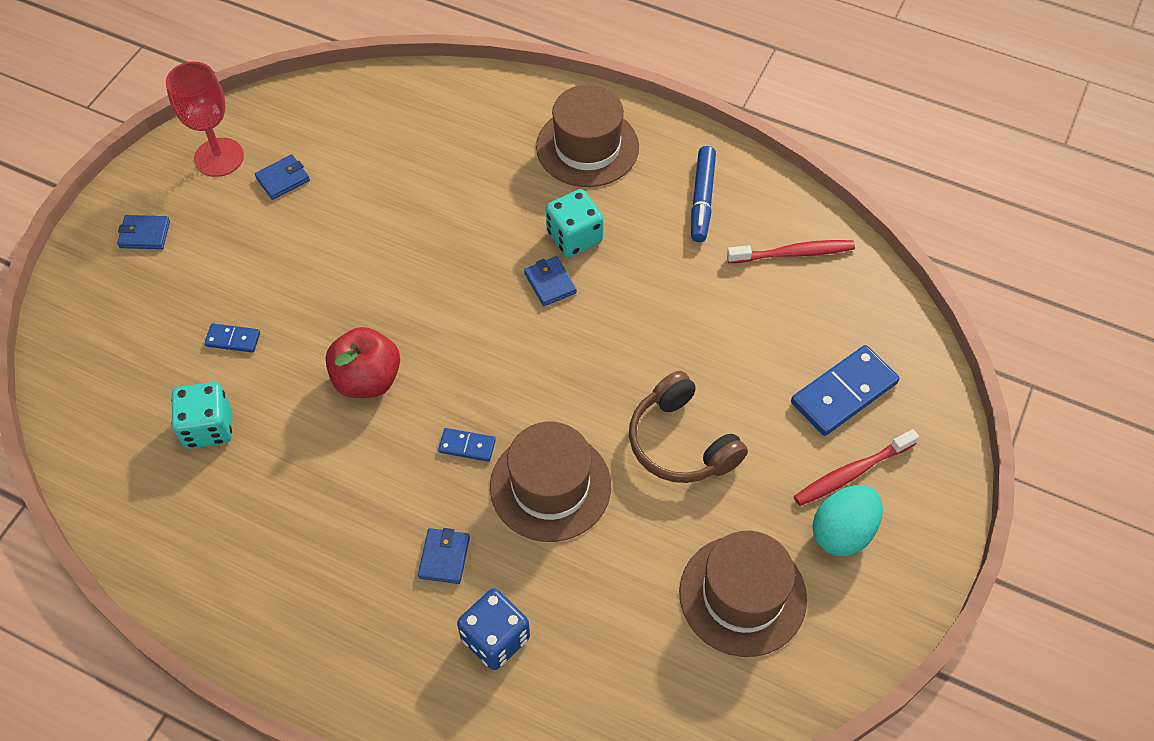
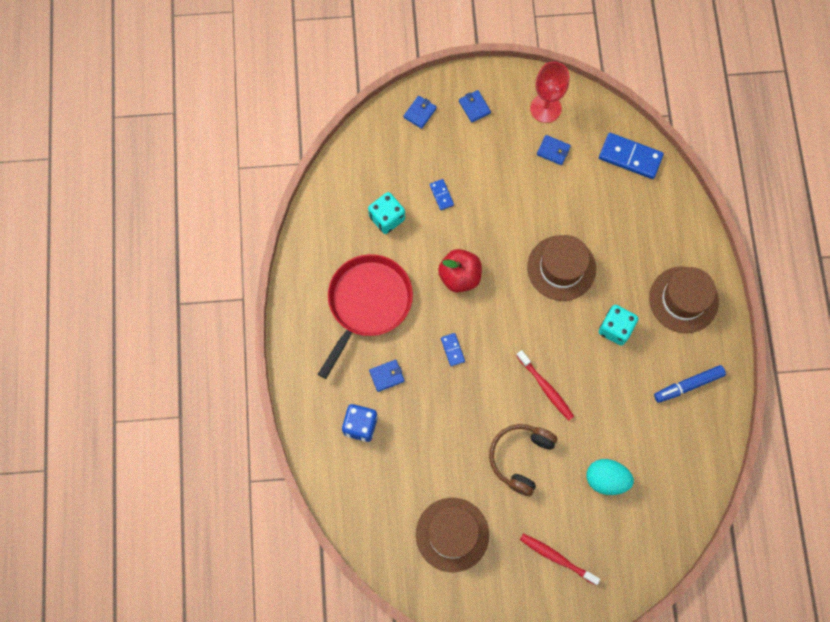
camera: 60 degrees right, 15 degrees up
(314, 523) = (367, 303): none -> red pan
(550, 283) = (576, 333): blue wallet -> blue wallet (420, 113)
(550, 486) = (455, 405): brown hat -> brown hat (561, 268)
(793, 253) = (683, 457): red toothbrush -> red toothbrush (546, 388)
(842, 532) = (518, 569): turquoise egg -> turquoise egg (606, 479)
(843, 392) = (605, 530): blue domino -> blue domino (630, 157)

